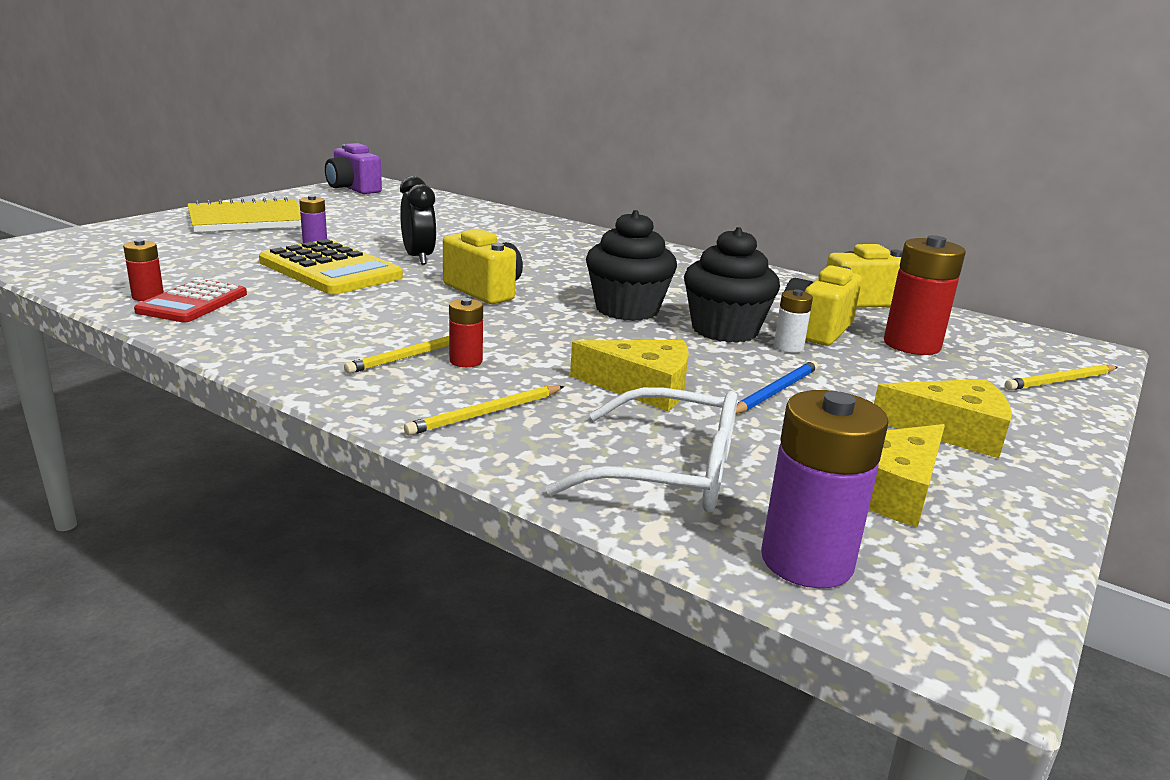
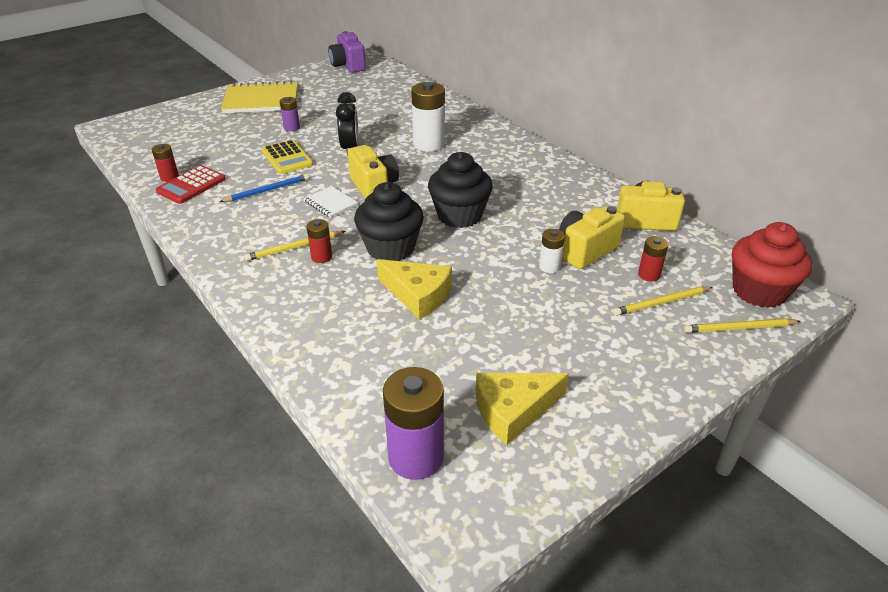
camera: 20 degrees right, 15 degrees up
(330, 270) = (287, 158): yellow calculator -> yellow calculator, size x0.64
(434, 308) = (331, 203): none -> white notebook
(486, 413) = (306, 306): yellow pencil -> yellow pencil (661, 303)
(525, 250) = (428, 144): none -> white battery
(669, 472) = (384, 372): white glasses -> none
(724, 330) = (515, 244): black cupcake -> black cupcake (390, 248)
(775, 391) = (506, 310): blue pencil -> blue pencil (267, 190)
(911, 345) = (649, 275): red battery -> red battery, size x0.52
(951, 431) = (604, 366): yellow cheese -> none
(1044, 349) = (759, 291): none -> red cupcake

